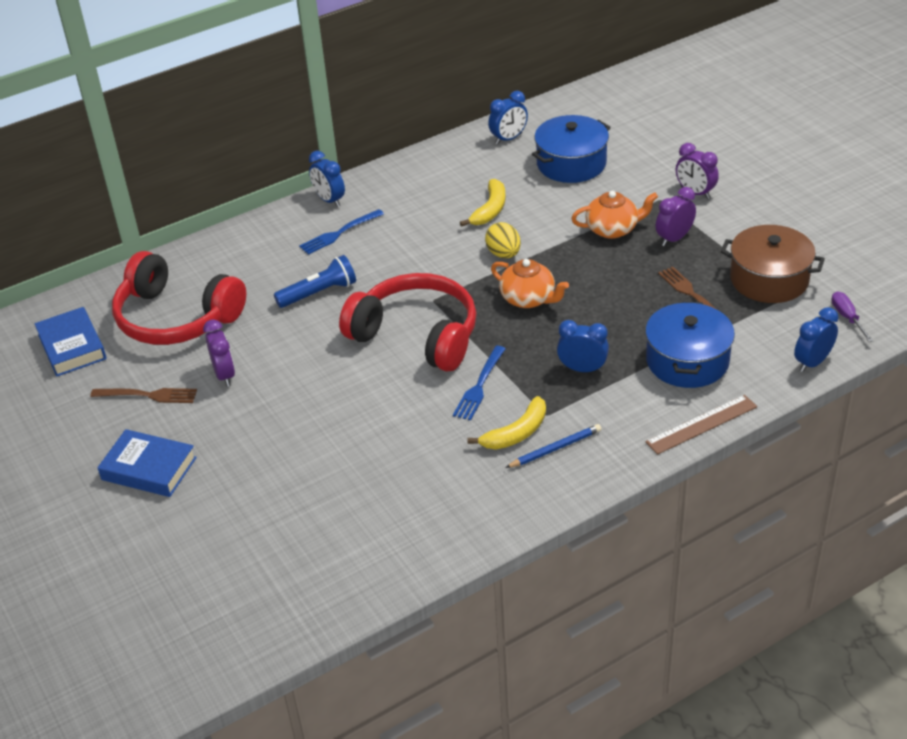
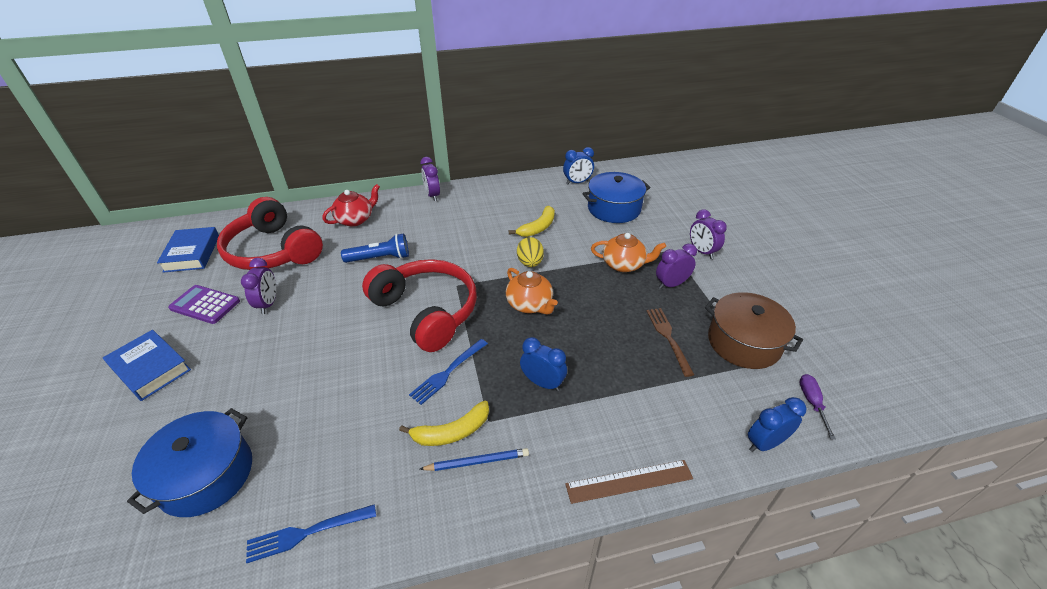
camera: 15 degrees right, 0 degrees up
(148, 395) = (205, 305): brown fork -> purple calculator
(250, 255) = (355, 219): none -> red teapot
(329, 200) = (432, 195): blue clock -> purple clock
(339, 233) = (423, 219): blue fork -> blue fork (307, 533)
(687, 361) = (641, 403): blue pot -> blue pot (206, 475)

